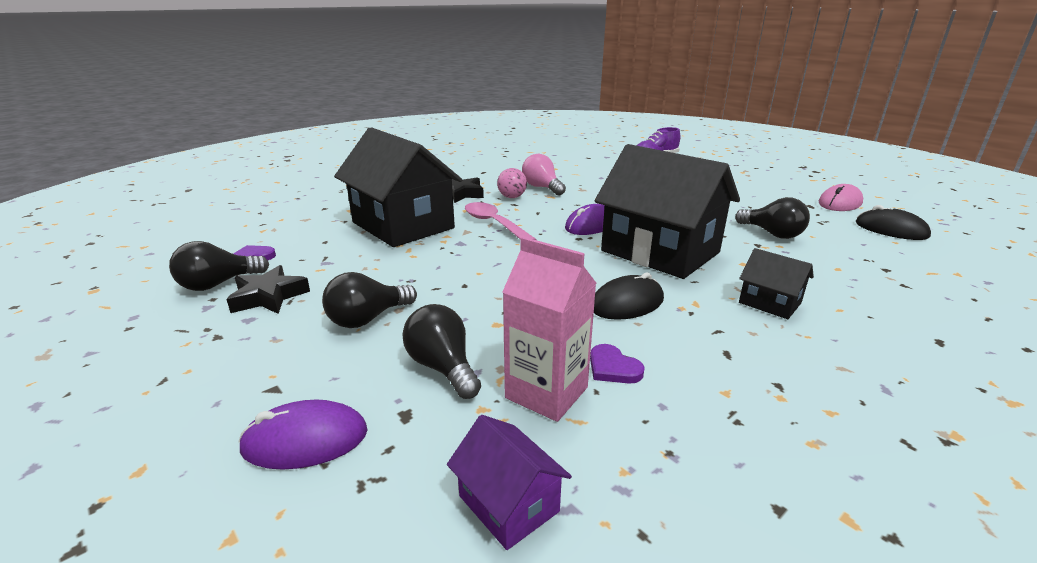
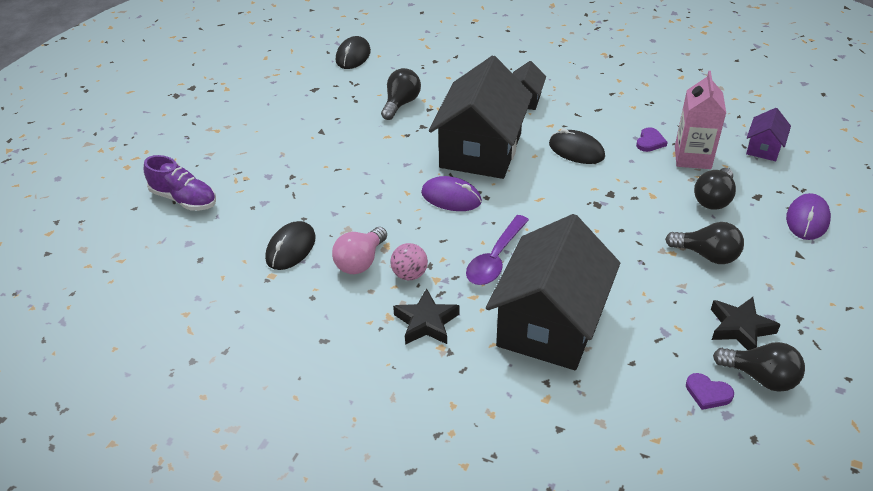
camera: 115 degrees left, 15 degrees up
(305, 440) = (807, 219): purple mouse -> purple mouse turned 60 degrees clockwise
(494, 224) = (495, 259): pink spoon -> purple spoon
(576, 174) = (290, 248): none -> black mouse
(840, 203) = (297, 75): pink mouse -> none

